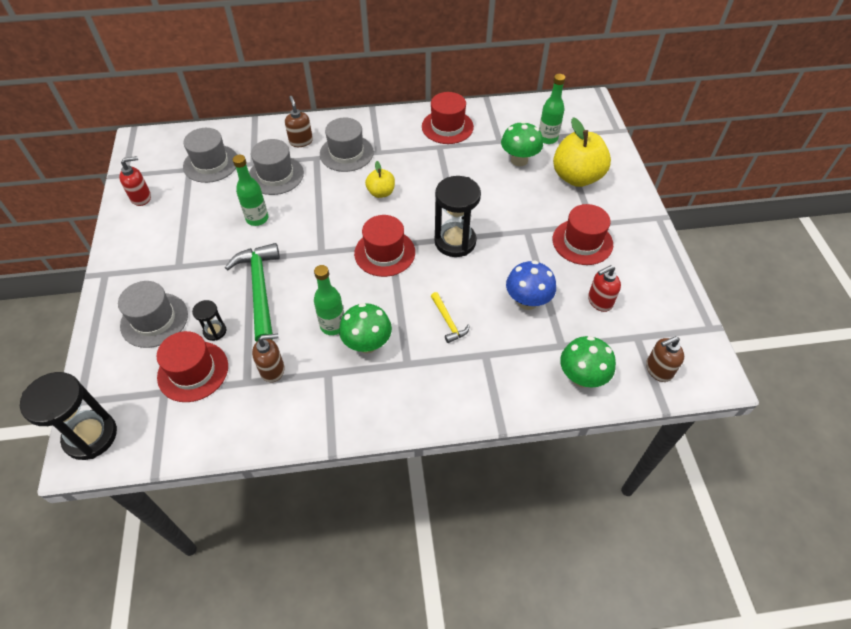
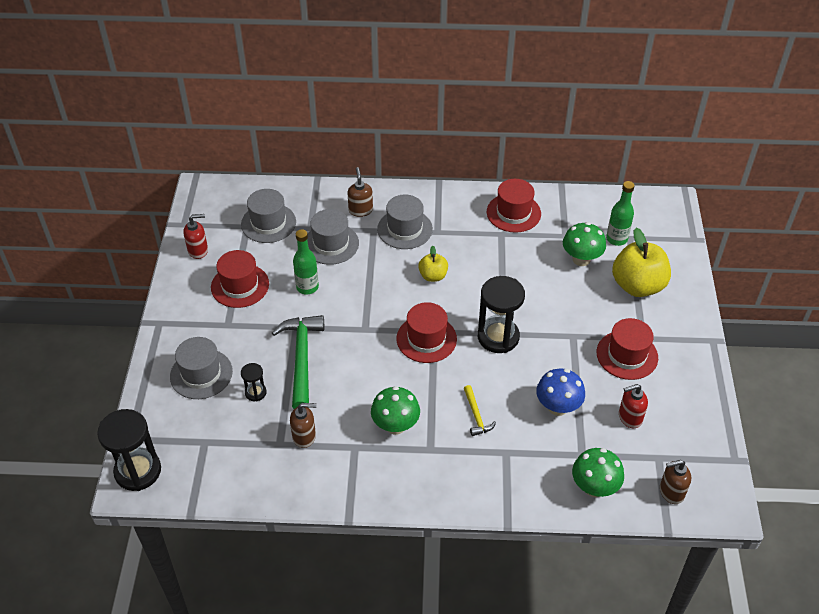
camera: 10 degrees right, 5 degrees down
(193, 371) = (232, 427): red hat -> red hat (240, 285)
(333, 325) = (365, 403): green bottle -> none

